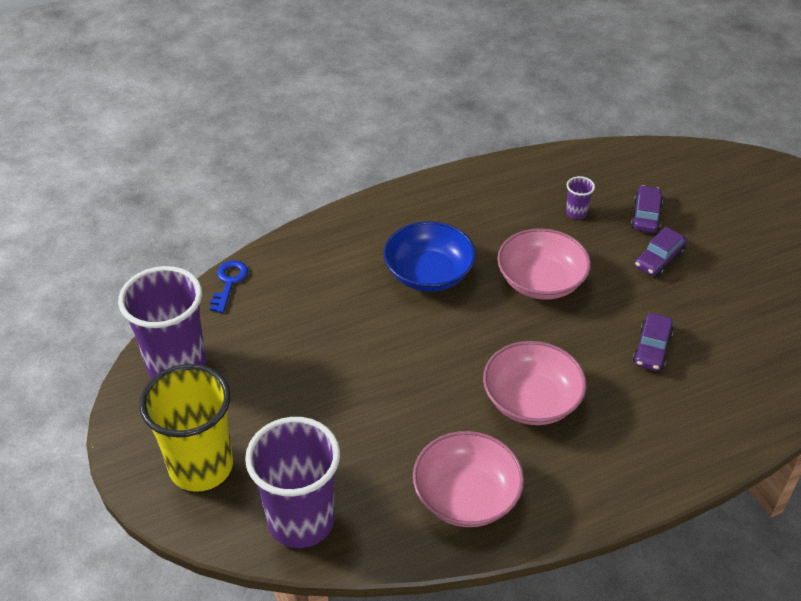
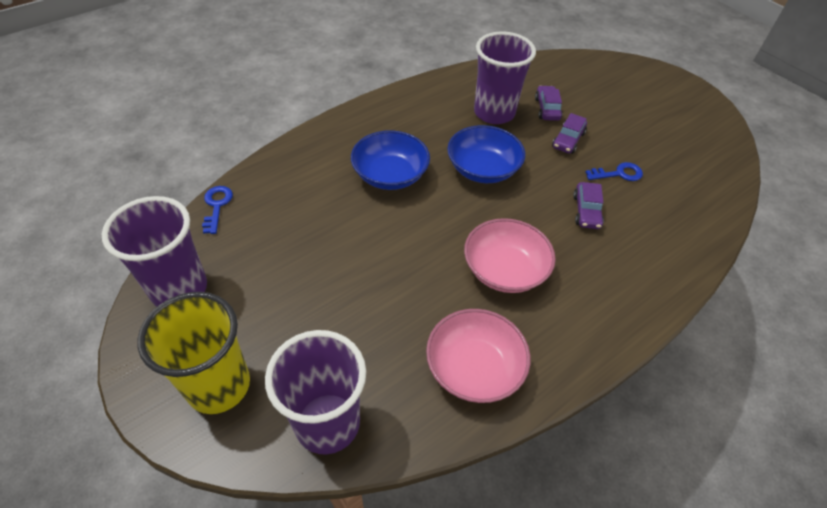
camera: 15 degrees left, 5 degrees up
(541, 281) = (483, 169): pink bowl -> blue bowl
(576, 213) = (494, 113): purple cup -> purple cup, size x2.45
(709, 309) = (618, 174): none -> blue key

